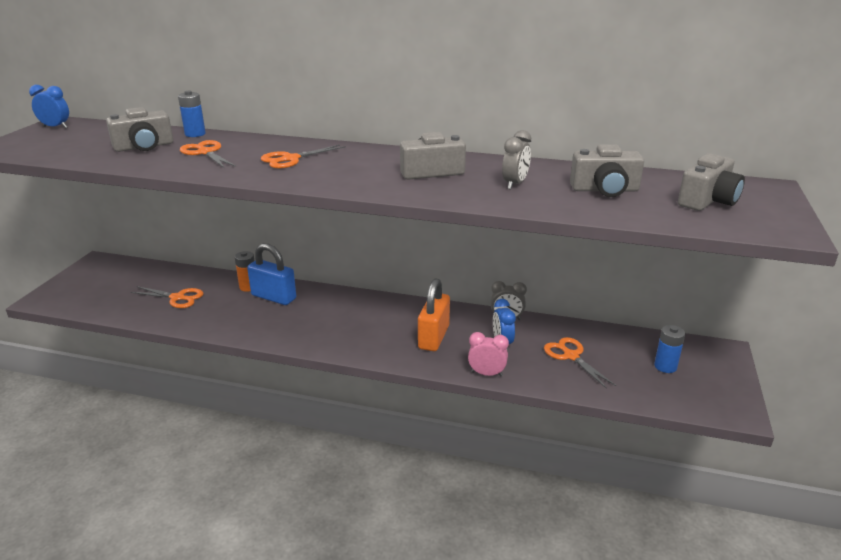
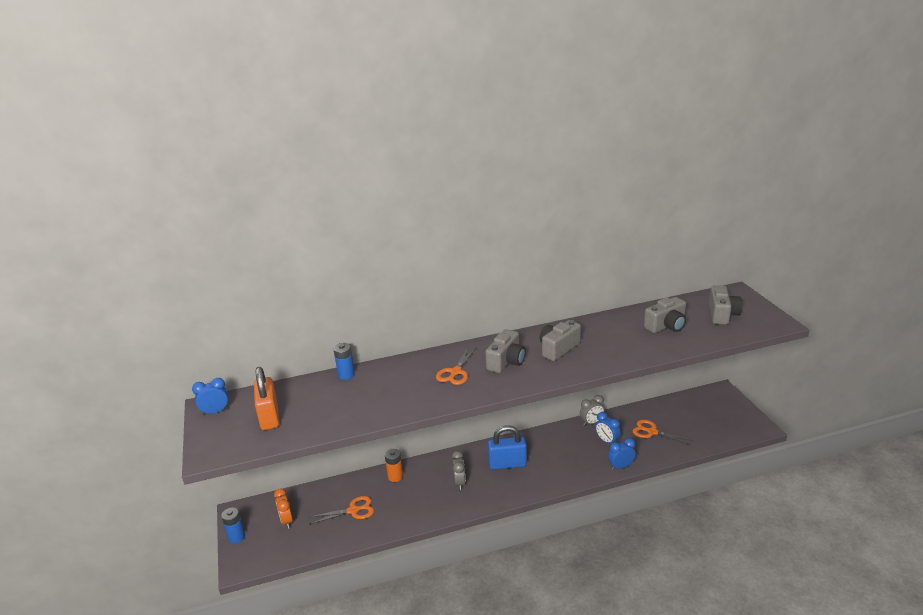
camera: 30 degrees left, 0 degrees up
(118, 283) = (286, 521): none -> orange clock
(144, 147) = (330, 402): grey camera -> grey camera (506, 361)
(205, 152) = (386, 390): orange scissors -> none
(273, 297) = (424, 476): blue padlock -> blue padlock (507, 464)
(433, 337) = (564, 456): orange padlock -> orange padlock (269, 416)
(486, 374) = (621, 467): pink clock -> blue clock
(515, 184) = (616, 340): grey clock -> grey clock (459, 483)
(665, 366) = (704, 415): blue battery -> blue battery (237, 537)

